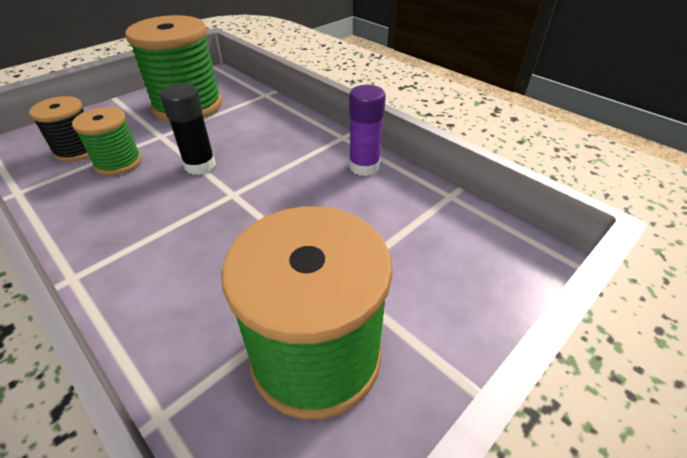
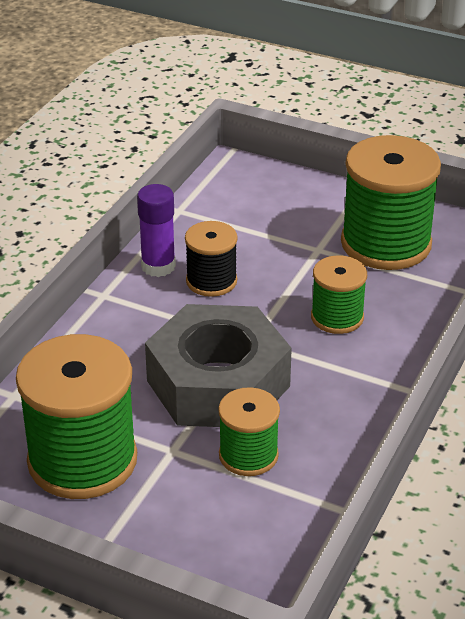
camera: 110 degrees left, 5 degrees down
(78, 150) = (244, 510): black spool -> black spool (211, 281)
(200, 165) = (218, 383): black glue stick -> grey nut
(216, 257) = (337, 317): none -> green spool

